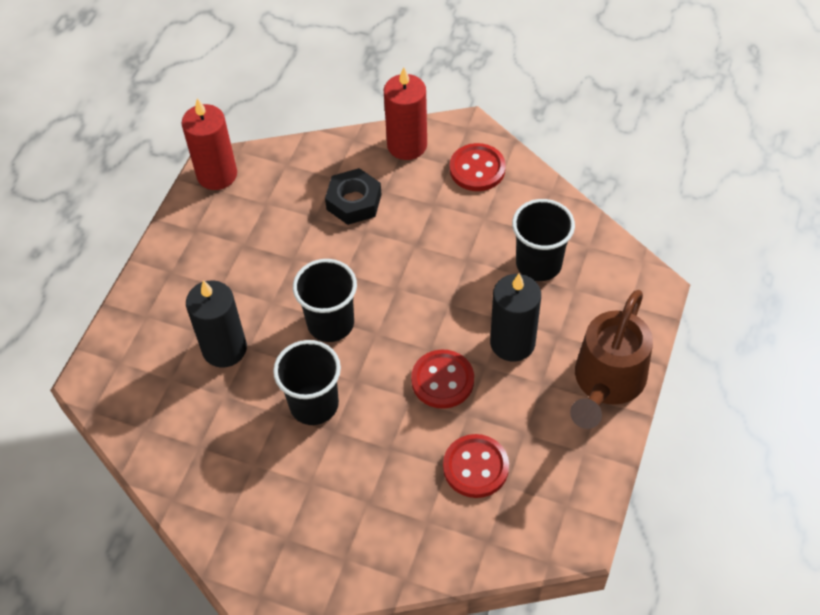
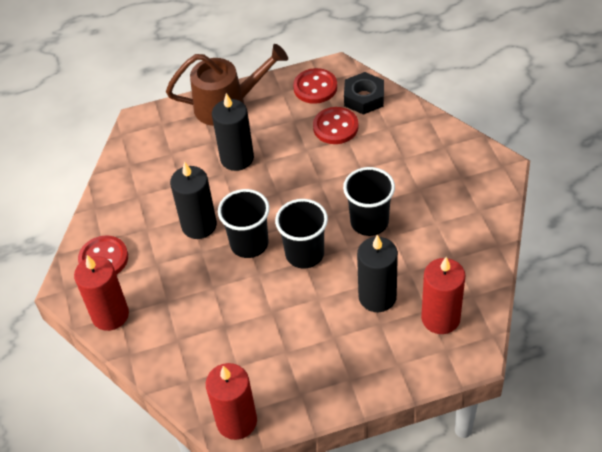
camera: 125 degrees left, 5 degrees down
(151, 382) = (440, 318): none -> red candle
(354, 202) = (191, 311): black nut -> black nut (364, 98)
(442, 380) = (294, 174): red button -> red button (315, 87)
(449, 260) = (199, 225): none -> black candle
(538, 264) = (164, 180): black cup -> black cup (249, 244)

